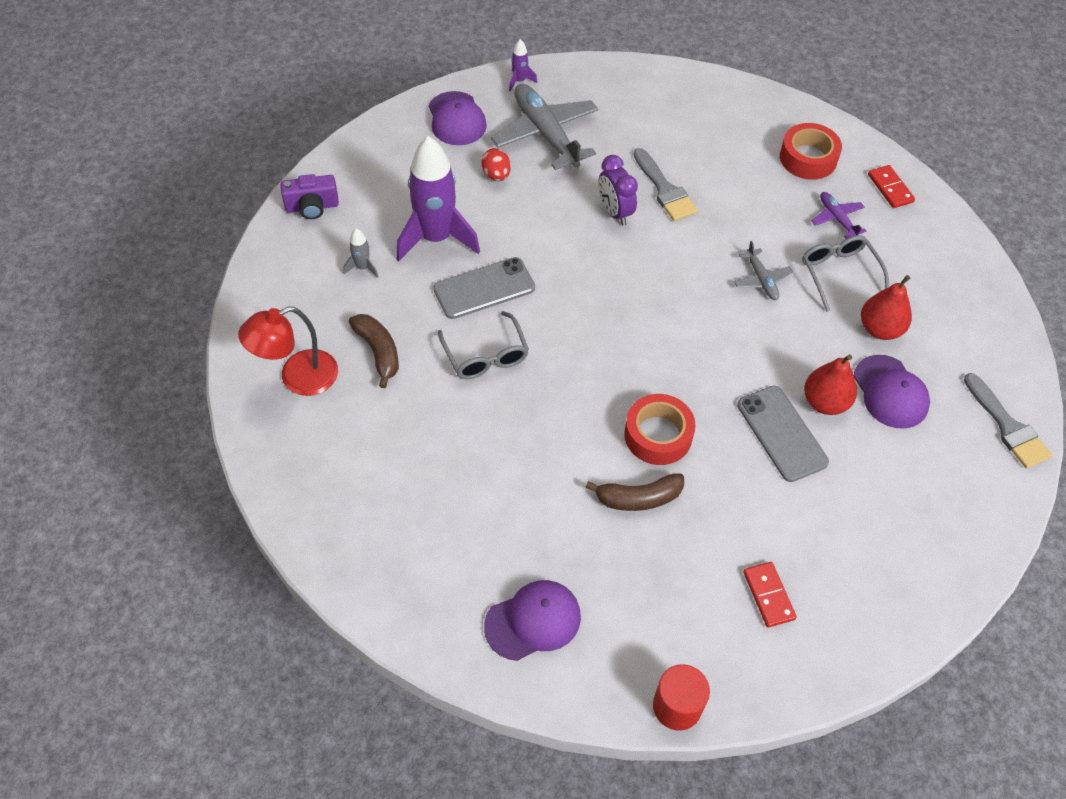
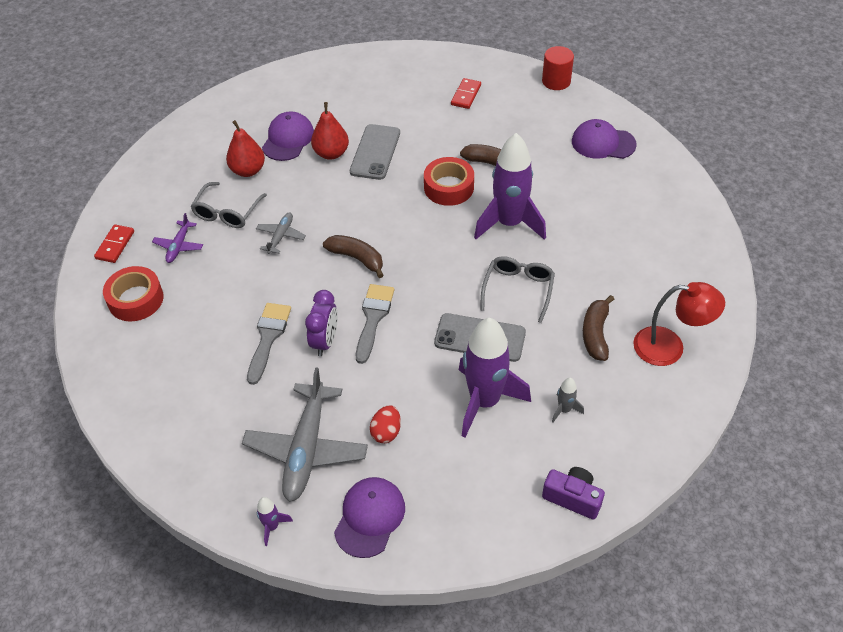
camera: 140 degrees left, 5 degrees down
(554, 427) = (509, 223): none -> purple rocket
(667, 299) = (357, 258): none -> brown banana
(1007, 426) = (249, 94): grey brush -> grey brush (373, 318)

